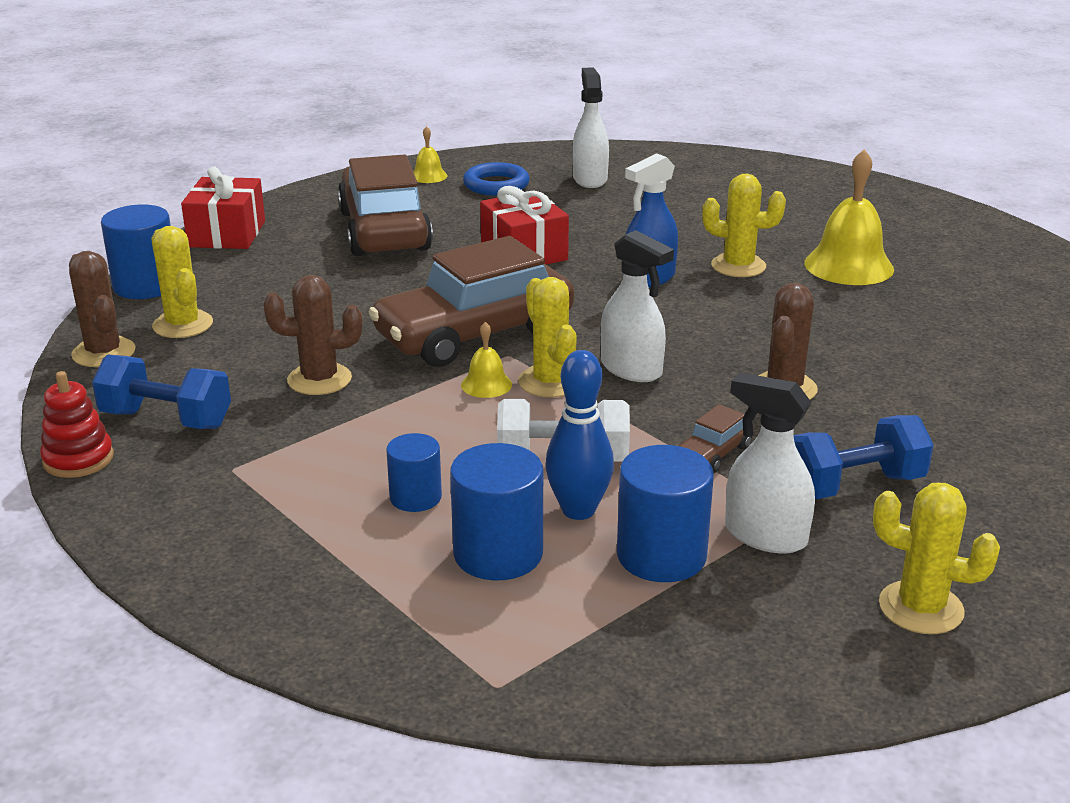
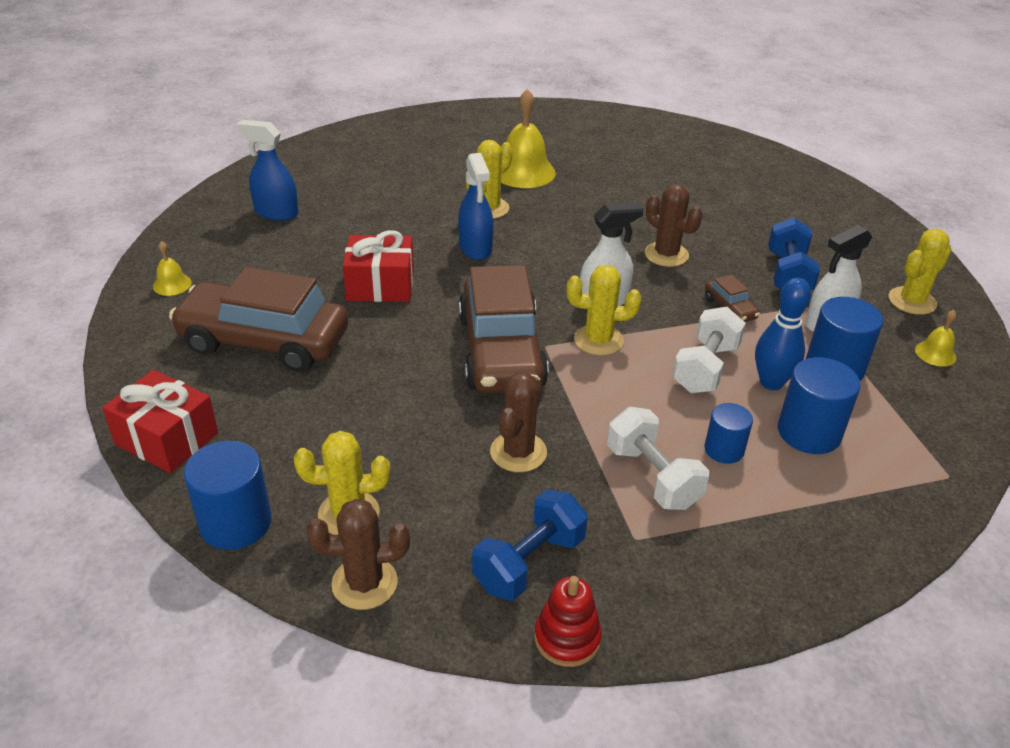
camera: 65 degrees left, 10 degrees up
(334, 460) = (652, 477): none -> white dumbbell
(486, 384) = (583, 369): yellow bell -> yellow bell (935, 353)
(496, 185) = (235, 257): blue ring -> none
(589, 179) = (276, 212): white spray bottle -> blue spray bottle

